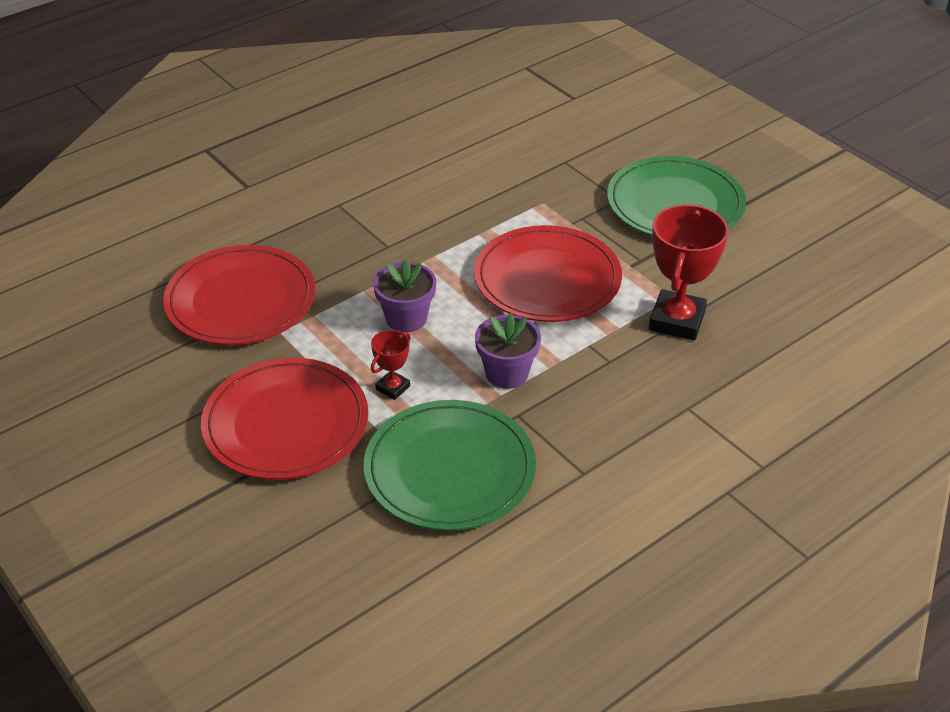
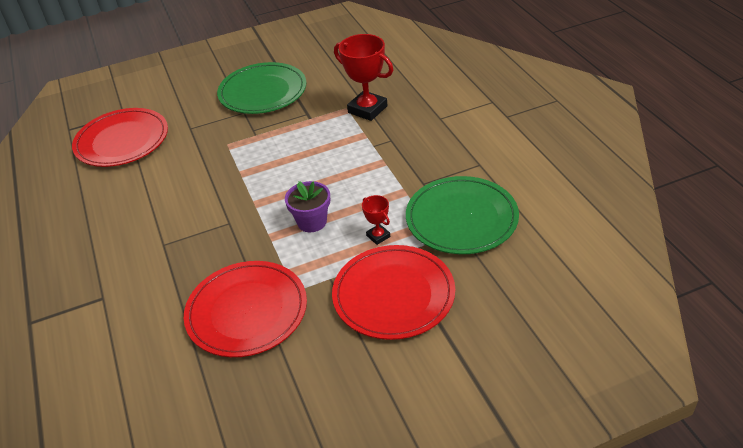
camera: 70 degrees left, 0 degrees up
(507, 373) = (385, 182): purple flower pot -> none
(547, 279) = (305, 153): red plate -> red plate (122, 141)

